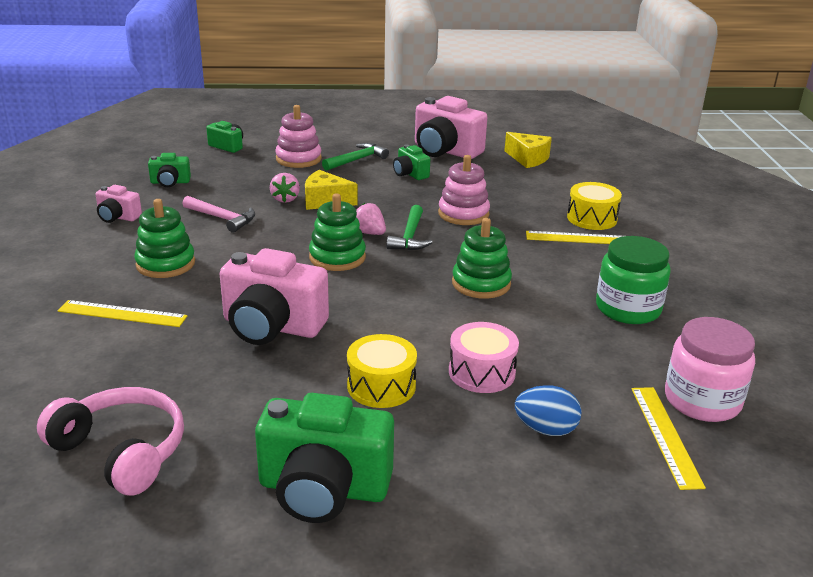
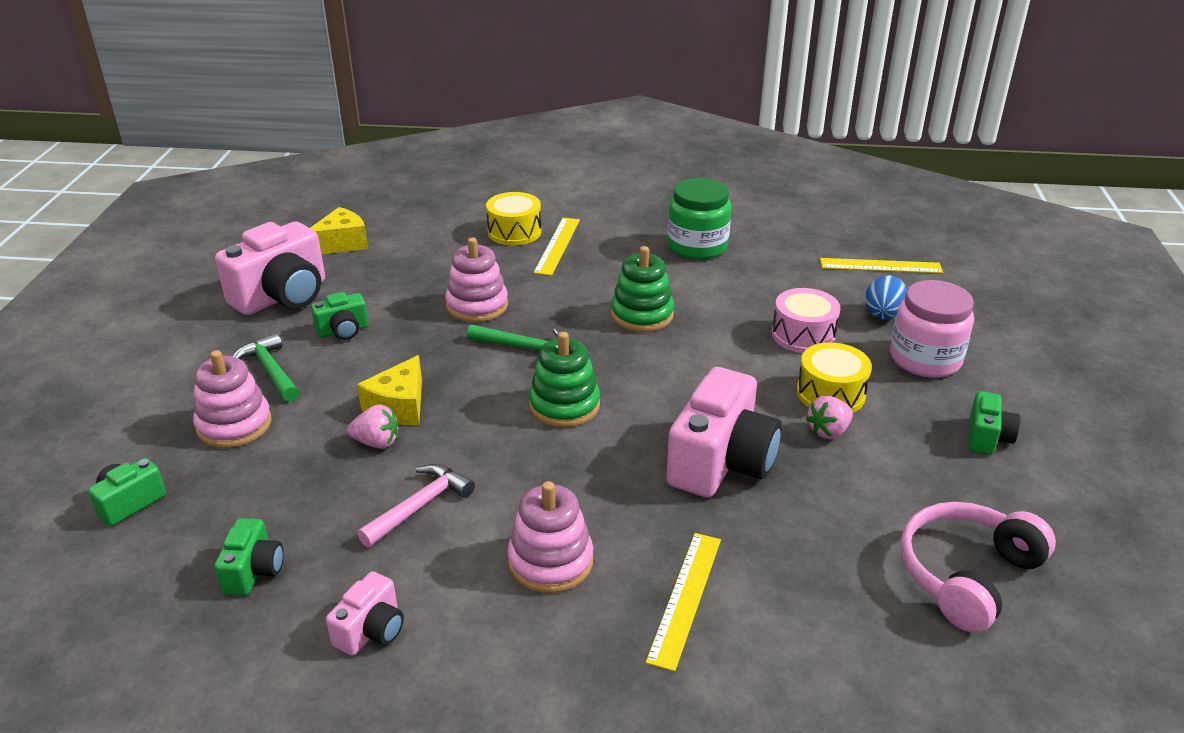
camera: 80 degrees left, 5 degrees up
(165, 264) = (550, 561): green stacking toy -> pink stacking toy
(323, 489) = (987, 437): green camera -> green camera, size x0.50
(369, 233) = (506, 377): pink strawberry -> pink strawberry (828, 431)
(702, 400) = (834, 242): pink jar -> pink jar (925, 359)

